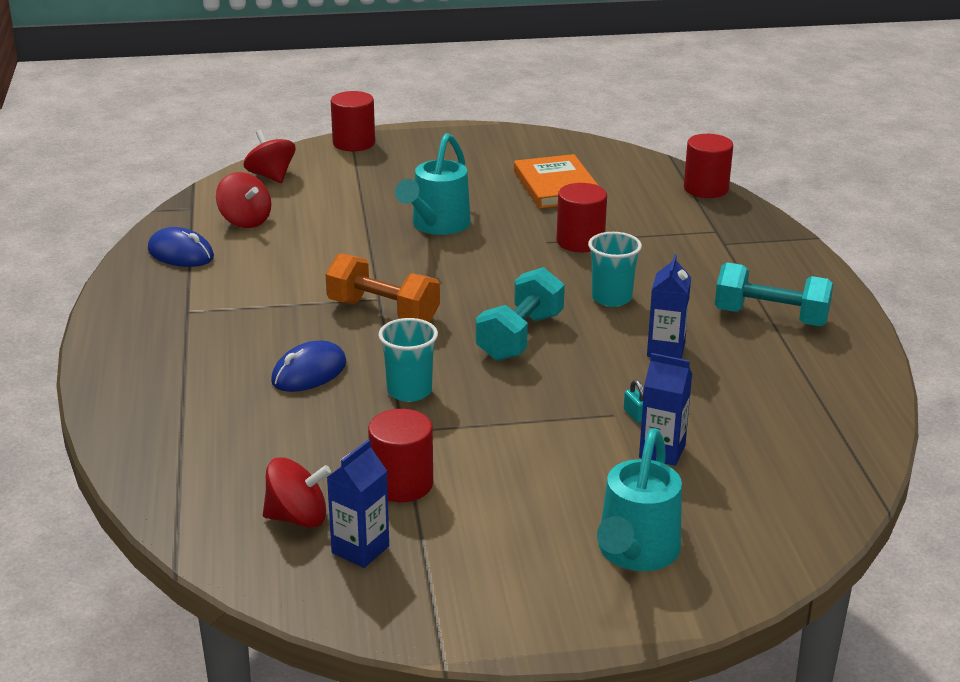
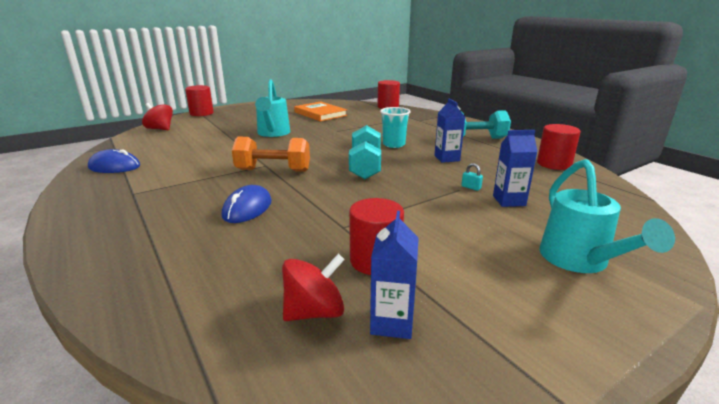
camera: 25 degrees left, 5 degrees down
(245, 221) = (153, 147): red spinning top -> none
(409, 391) = (326, 204): turquoise cup -> none
(580, 242) = (353, 128): red cylinder -> red cylinder (554, 164)

